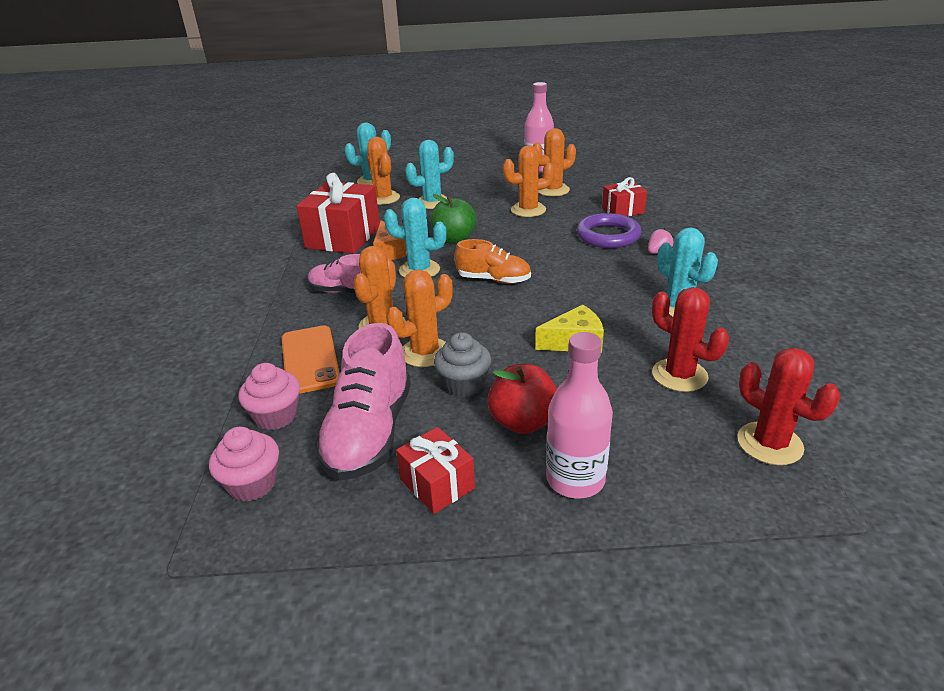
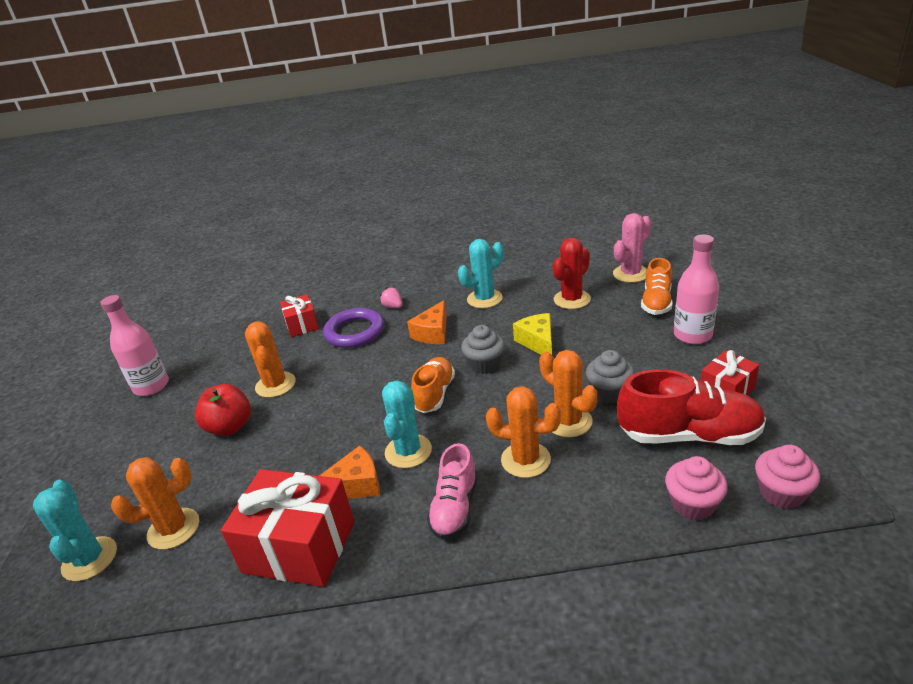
camera: 90 degrees left, 0 degrees up
(310, 359) = (597, 503): orange phone -> none
(370, 432) = (689, 435): pink shoe -> red shoe
(432, 202) = (215, 470): turquoise cactus -> none
(454, 239) = (335, 434): green apple -> none
(523, 422) = (645, 359): red apple -> red apple (230, 427)
(536, 306) = (485, 364): none -> grey cupcake
(552, 190) = (228, 371): orange cactus -> none
(602, 276) = (433, 333): none -> orange cheese
(674, 458) = (656, 302): none -> orange shoe
(769, 443) = (631, 274): red cactus -> pink cactus

